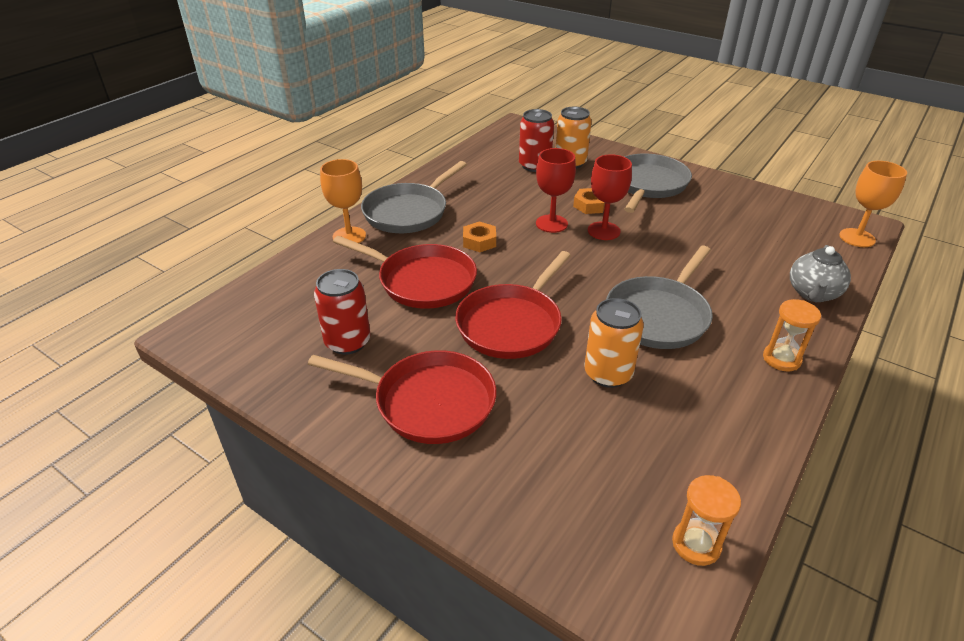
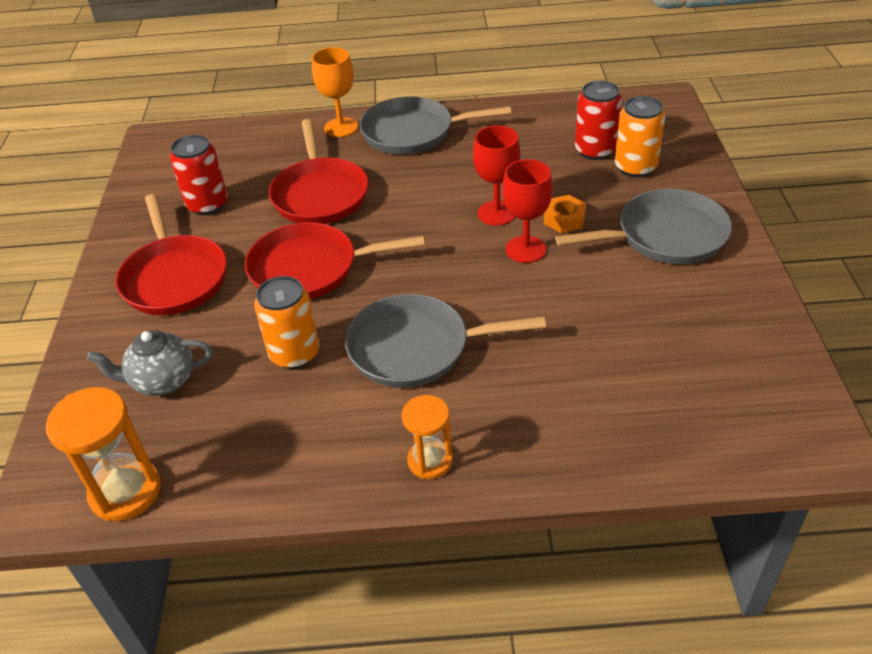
camera: 55 degrees right, 5 degrees up
(479, 241) = (413, 190): orange nut -> none
(696, 544) = (126, 491): orange hourglass -> orange hourglass, size x1.56
(813, 294) = (586, 446): grey teapot -> grey teapot (162, 381)
(857, 238) = (776, 447): orange goblet -> none

